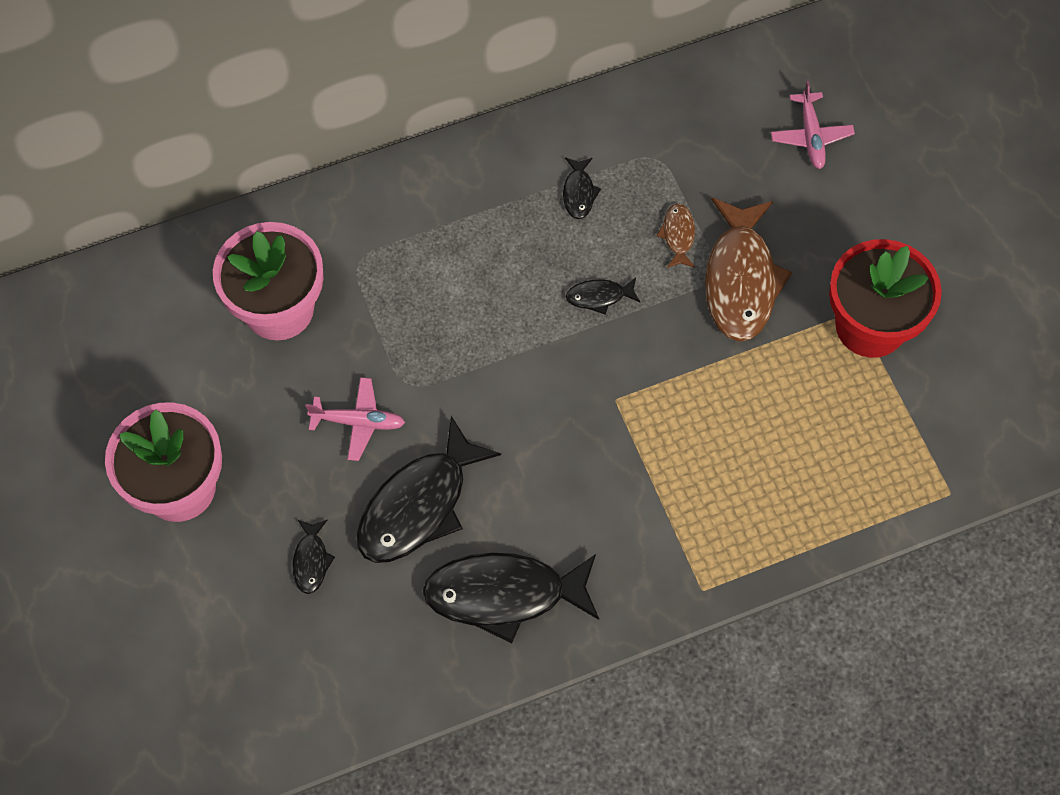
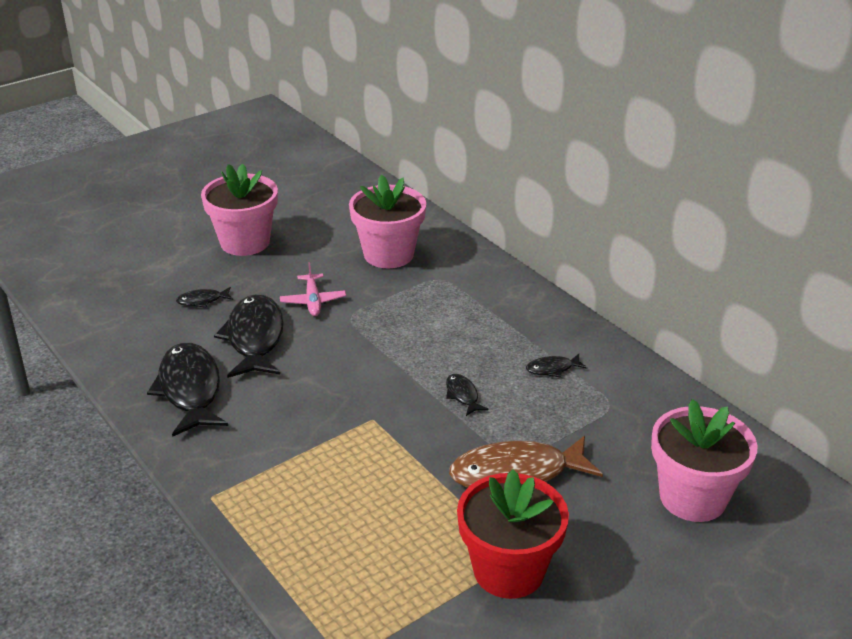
camera: 75 degrees right, 30 degrees down
(419, 505) = (255, 338): black fish -> black fish turned 60 degrees clockwise
(678, 235) = (542, 429): brown fish -> none
(811, 136) = (692, 497): pink plane -> pink flower pot

